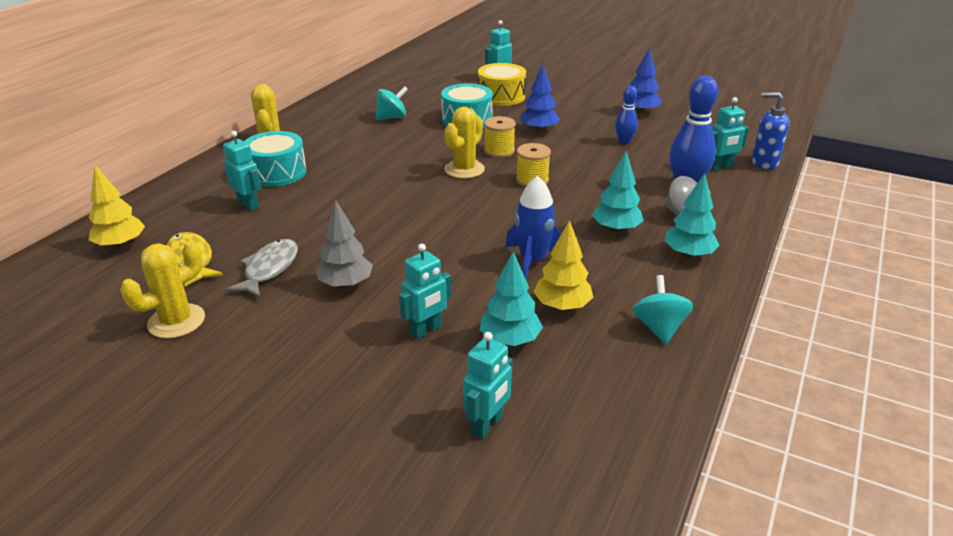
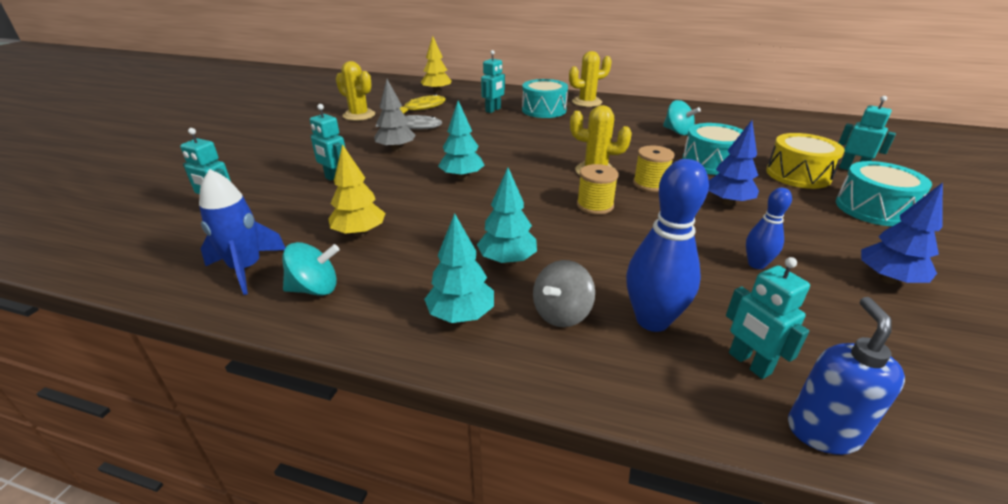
camera: 80 degrees right, 0 degrees up
(510, 340) = (316, 212): turquoise tree -> turquoise tree (462, 177)
(533, 261) = (433, 215): blue rocket -> blue rocket (246, 268)
(558, 90) = (873, 209): none -> turquoise drum

